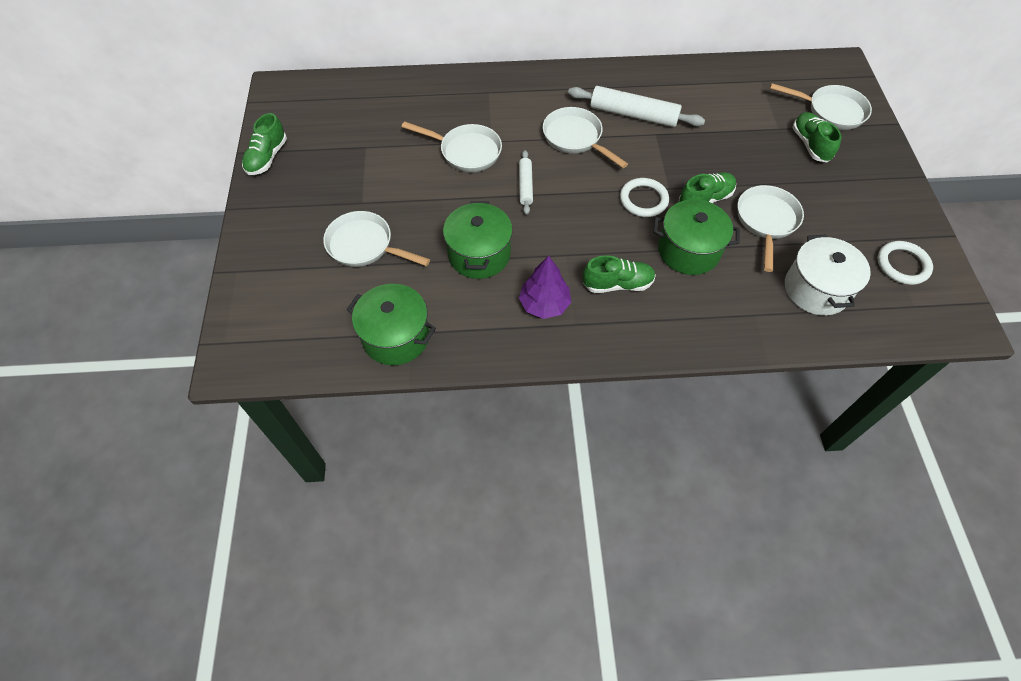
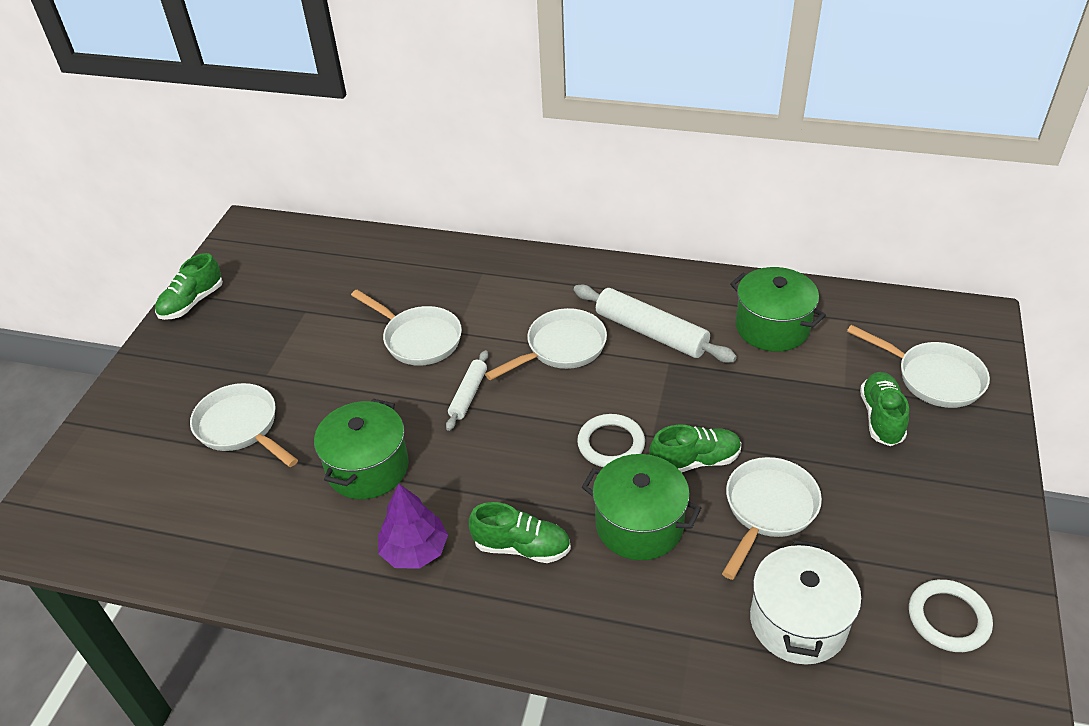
camera: 20 degrees right, 15 degrees down
(396, 337) = (216, 547): green pot -> green pot (772, 327)
(575, 138) = (561, 348): white pan -> white pan turned 75 degrees clockwise

